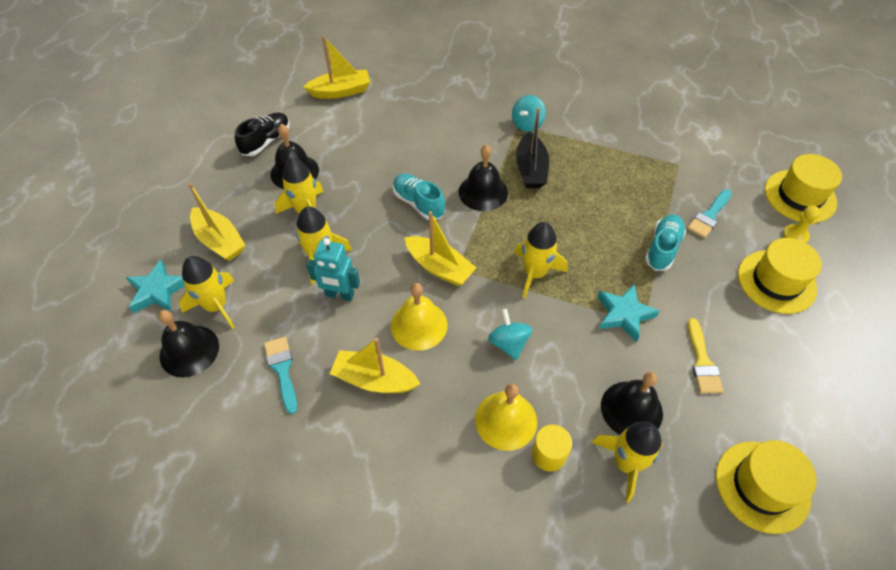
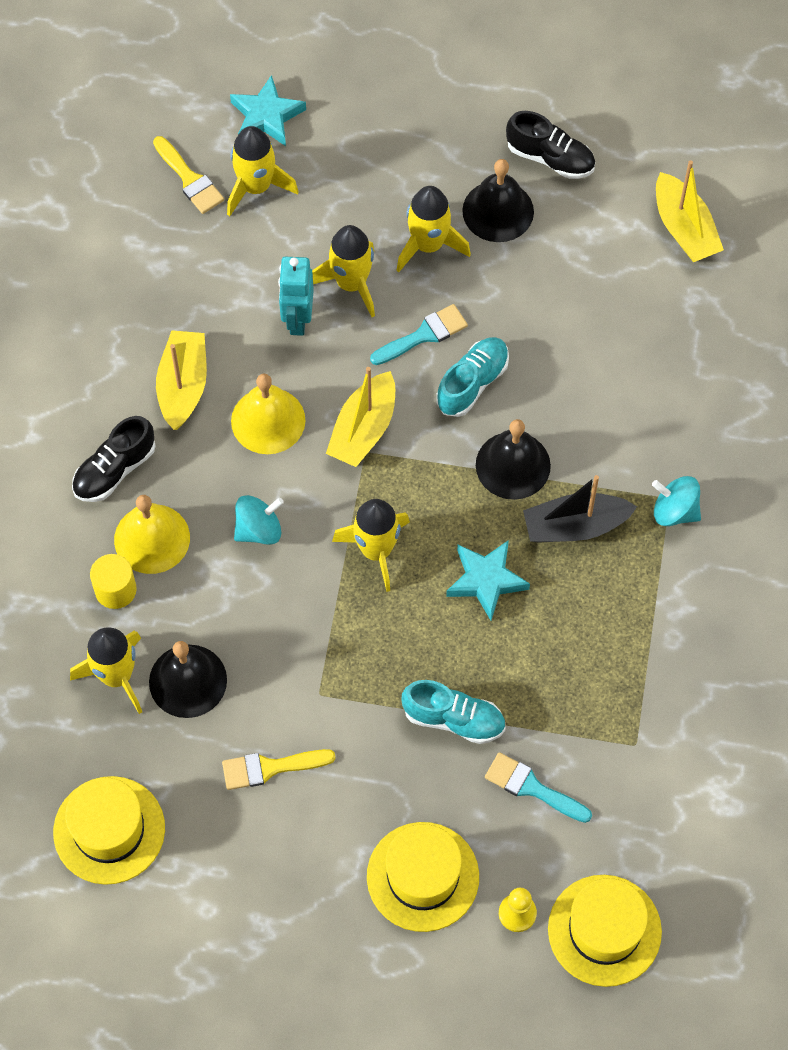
camera: 80 degrees right, 10 degrees up
(189, 350) = (189, 179): black bell -> yellow brush
(220, 241) = (356, 158): yellow boat -> none
(282, 370) = (180, 284): turquoise brush -> turquoise brush (423, 335)
(439, 441) = (115, 470): none -> black shoe
(624, 314) = (328, 668): turquoise star -> turquoise star (486, 580)

